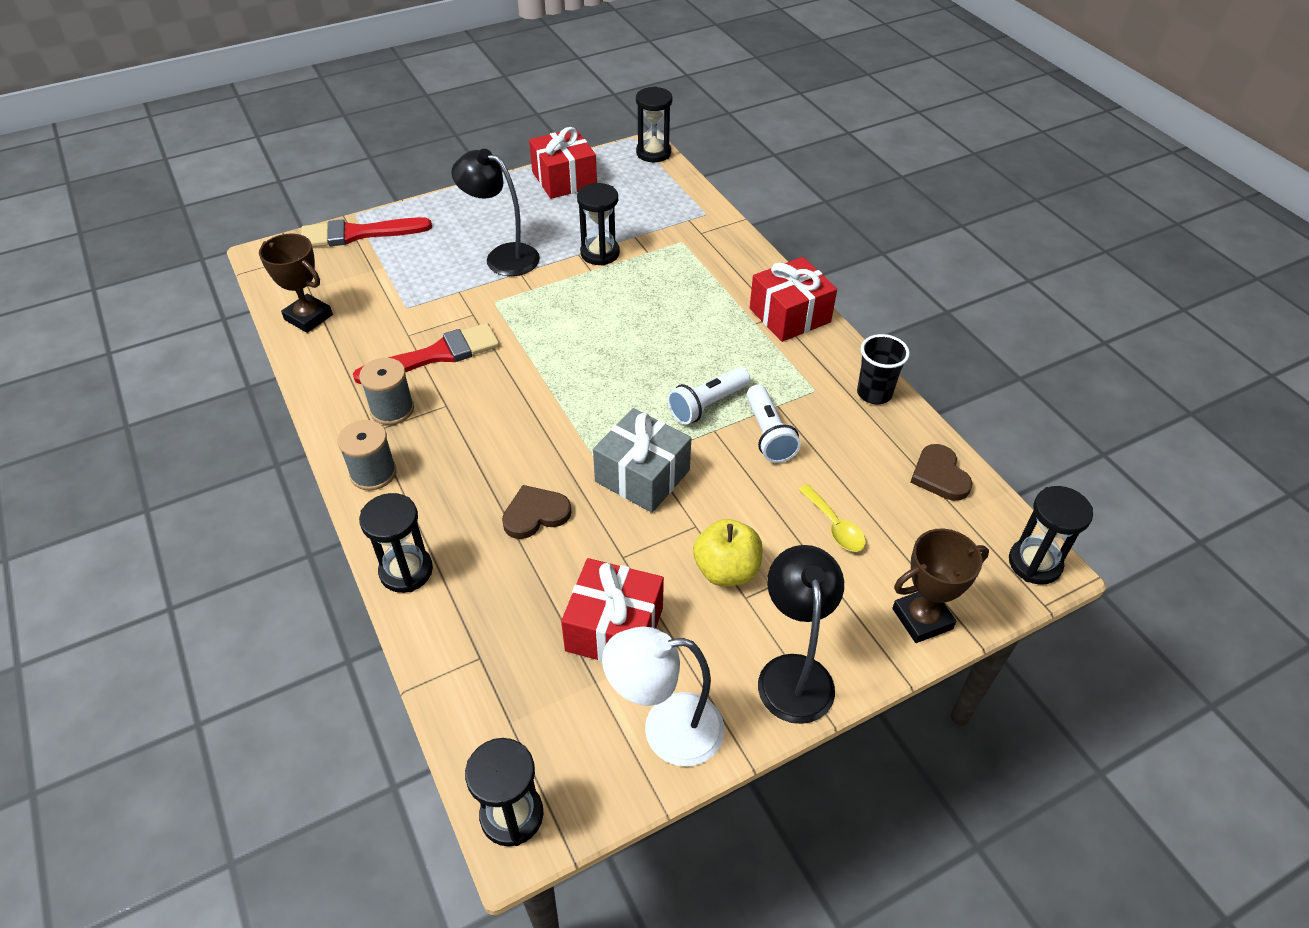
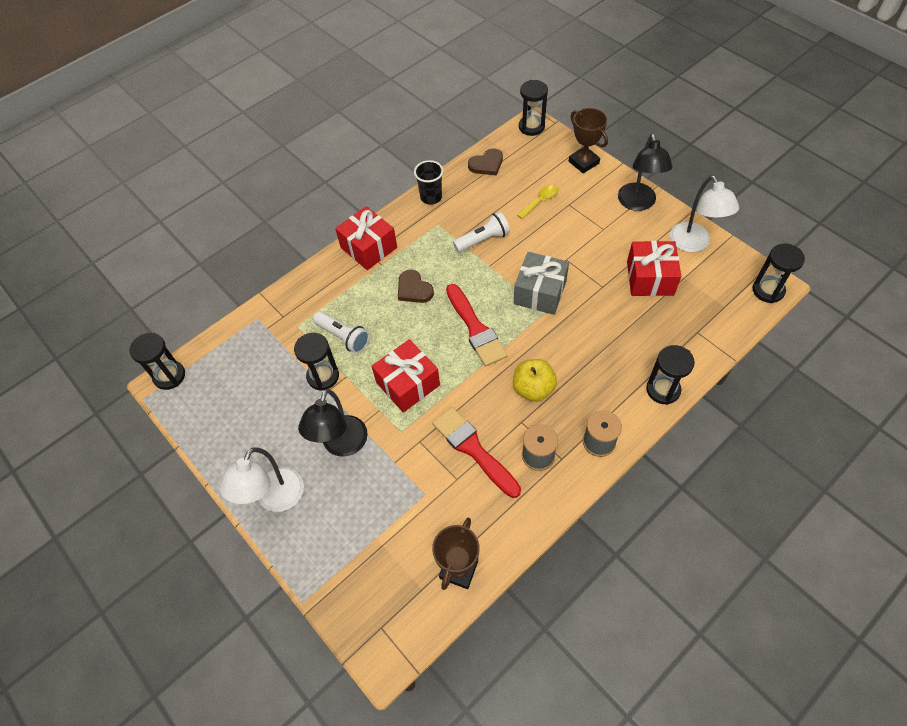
camera: 100 degrees left, 10 degrees up
(358, 234) = (333, 583): red brush -> red brush (475, 329)
(469, 207) = (275, 499): none -> white lamp
(535, 514) = (592, 337): brown heart -> brown heart (414, 289)
(564, 179) = (219, 434): red gift -> red gift (407, 384)
(707, 405) = (468, 274): white flashlight -> white flashlight (343, 337)
(726, 570) = (590, 240): yellow apple -> yellow apple (533, 389)
(793, 672) = (638, 203): black lamp -> black lamp turned 75 degrees counterclockwise

